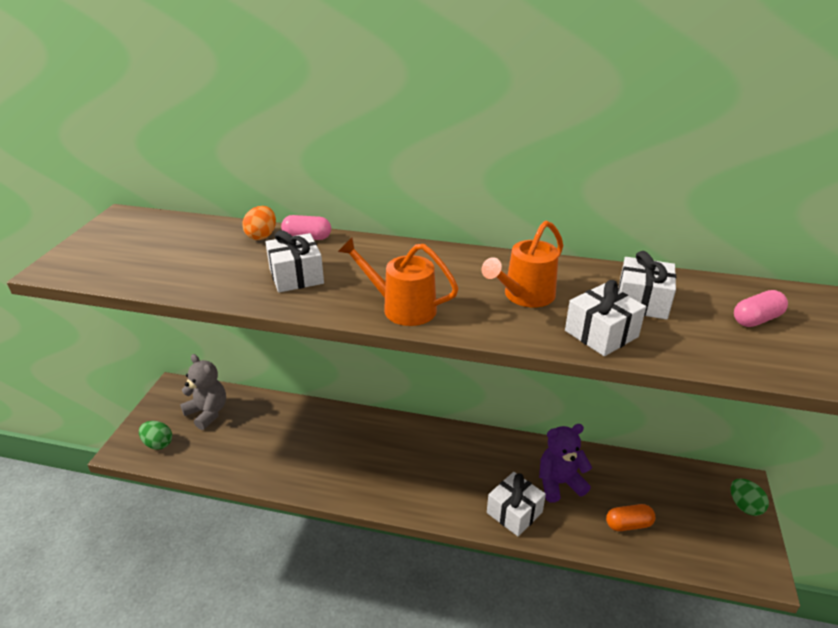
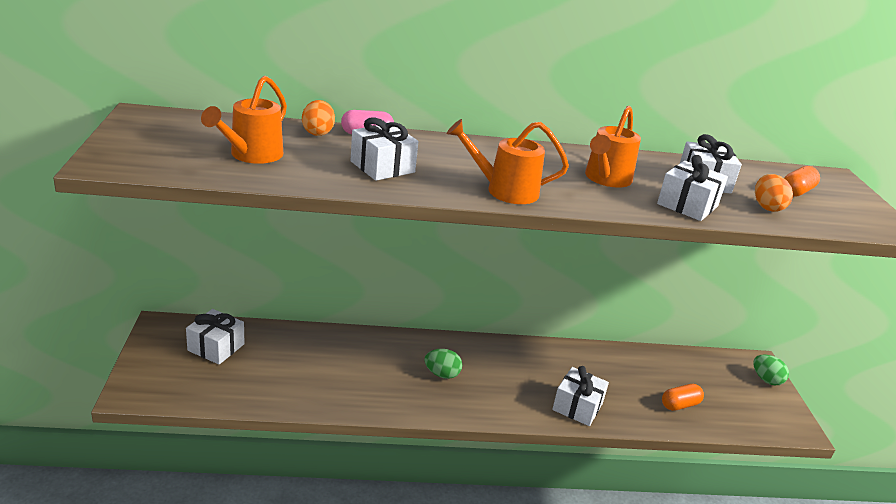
camera: 20 degrees left, 5 degrees down
(158, 444) = (171, 383): green egg -> green egg (442, 374)
(183, 261) = (251, 155): none -> orange watering can
(207, 413) = (216, 347): grey teddy bear -> white gift
(559, 483) = (607, 378): purple teddy bear -> none
(702, 340) = (767, 207): none -> orange egg
(756, 319) = (796, 191): pink capsule -> orange capsule

